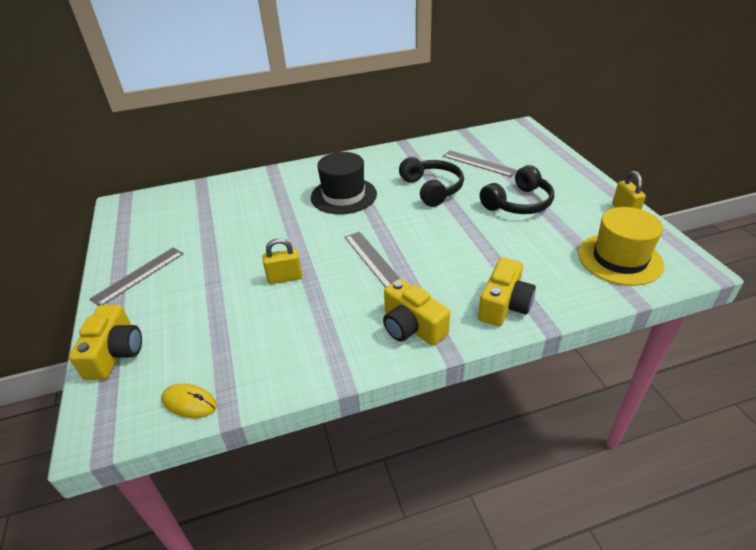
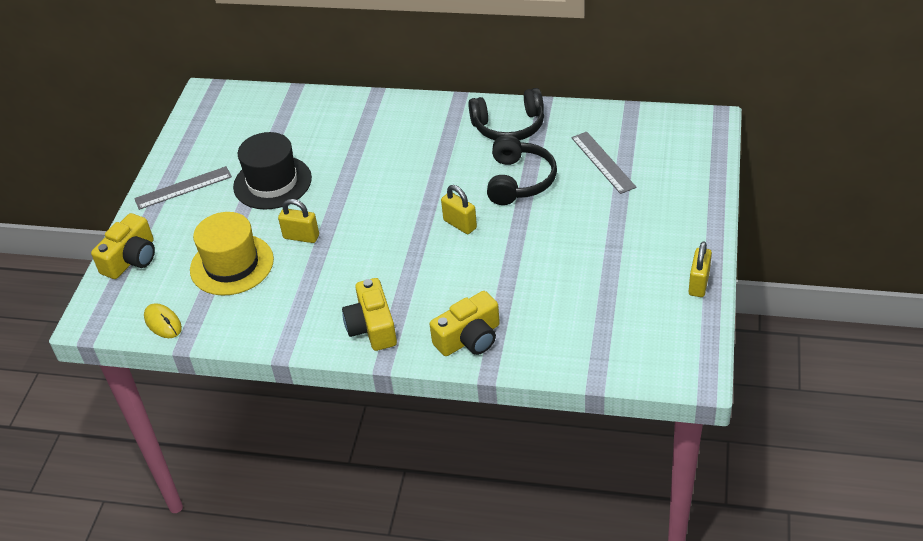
camera: 30 degrees right, 5 degrees up
(343, 195) = (422, 157): black hat -> black hat (272, 182)
(372, 259) = (392, 246): grey ruler -> none
(414, 228) = (460, 224): none -> yellow padlock
(518, 203) = (593, 232): black headphones -> black headphones (509, 126)
(619, 259) = (628, 335): yellow hat -> yellow hat (232, 264)

